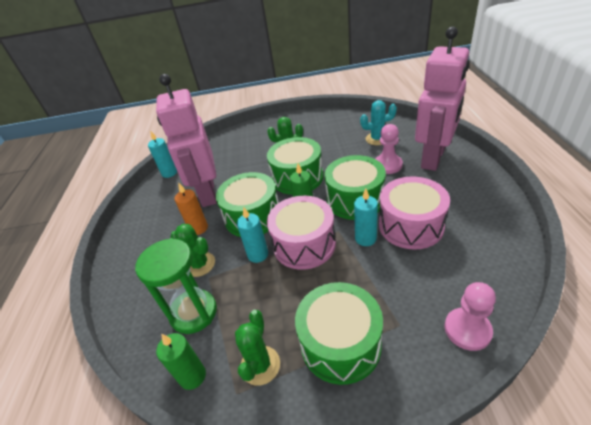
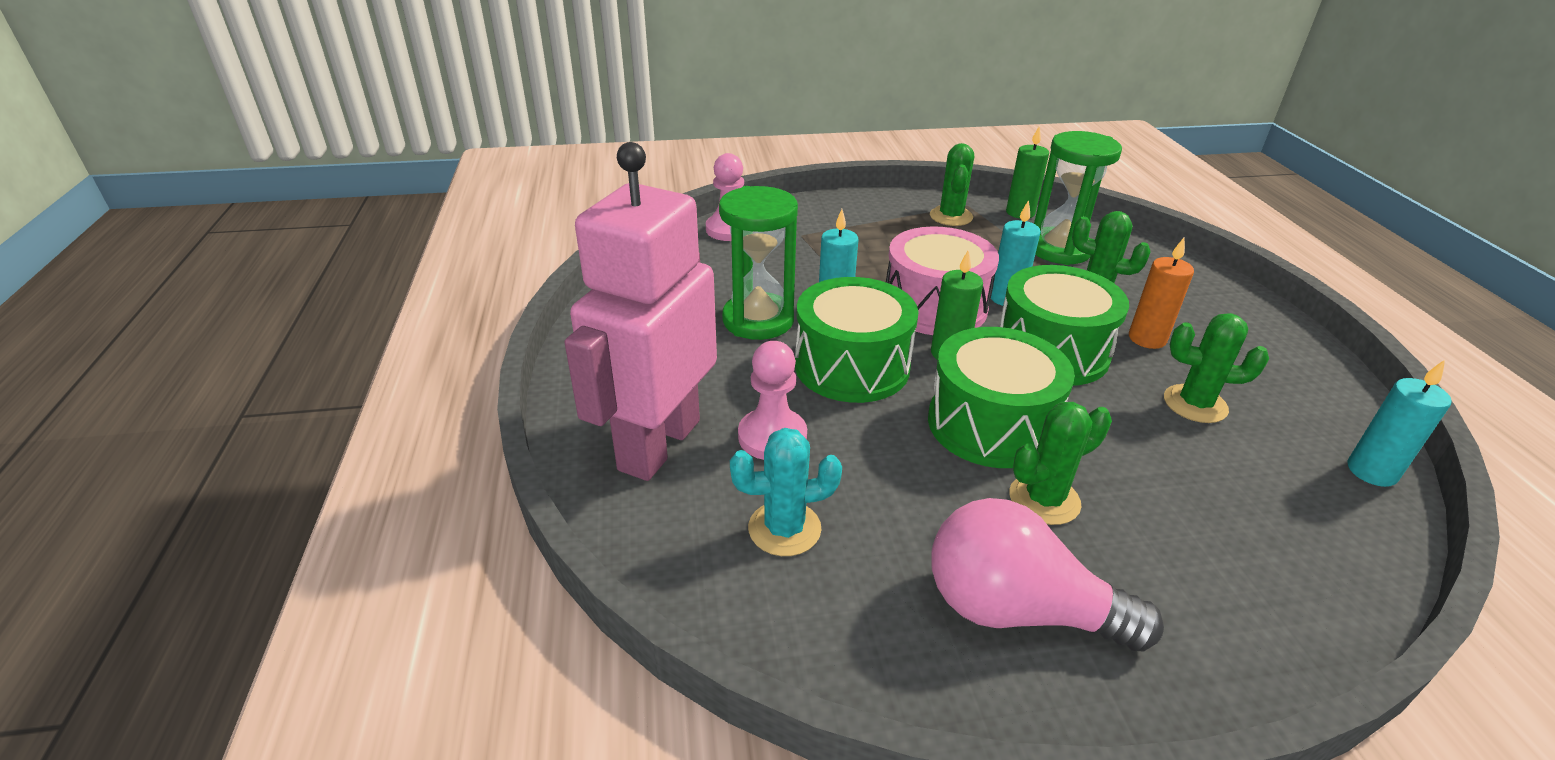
camera: 170 degrees right, 5 degrees down
(207, 193) = (1195, 404): pink robot -> green cactus
(309, 129) = (1017, 610): none -> pink light bulb
(340, 344) = (867, 225): green drum -> none
(411, 225) = (758, 320): pink drum -> green hourglass

